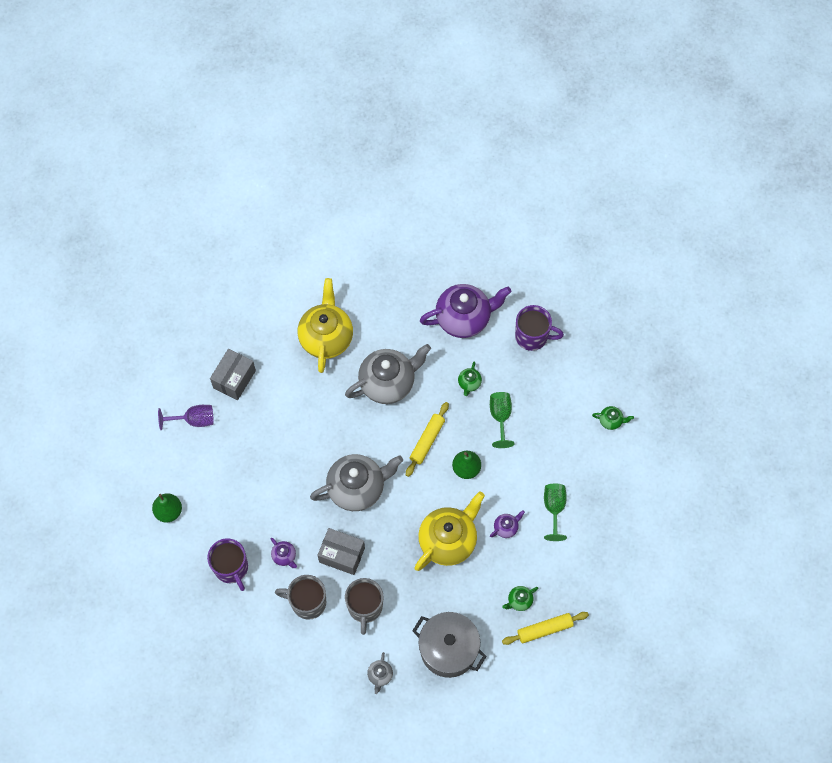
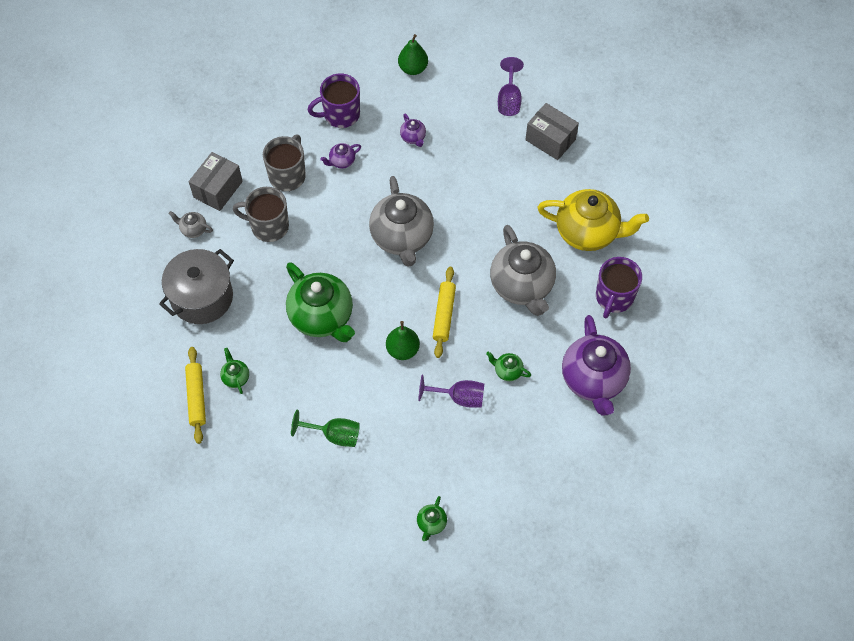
camera: 100 degrees right, 5 degrees down
(342, 555) = (330, 213): grey box -> grey box (218, 189)
(427, 441) = (444, 315): yellow rolling pin -> yellow rolling pin turned 60 degrees clockwise
(448, 540) = (322, 317): yellow teapot -> green teapot
(500, 417) = (459, 397): green goblet -> purple goblet
(506, 528) = (323, 379): purple teapot -> purple teapot (413, 137)
(532, 336) = (559, 454): purple mug -> purple mug (614, 298)

